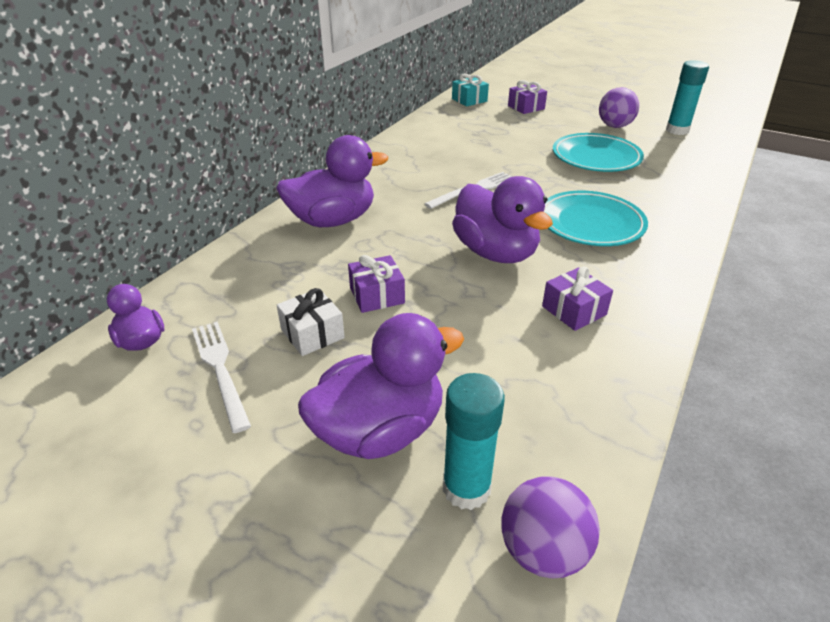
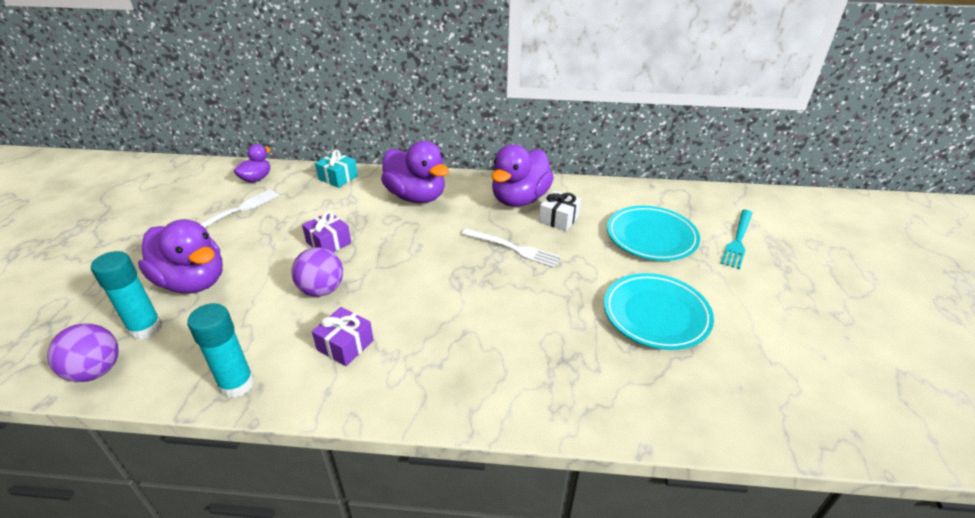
camera: 65 degrees right, 0 degrees up
(312, 333) = (278, 230): white gift -> white gift (559, 219)
(469, 100) = (710, 200): turquoise gift -> turquoise gift (338, 178)
(495, 253) = (413, 284): purple duck -> purple duck (519, 199)
(526, 107) = (738, 240): purple gift -> turquoise fork
(590, 223) = (499, 333): turquoise plate -> turquoise plate (651, 237)
(614, 126) = (765, 317): purple ball -> purple ball (322, 290)
(677, 130) = (820, 379): turquoise glue stick -> turquoise glue stick (237, 384)

